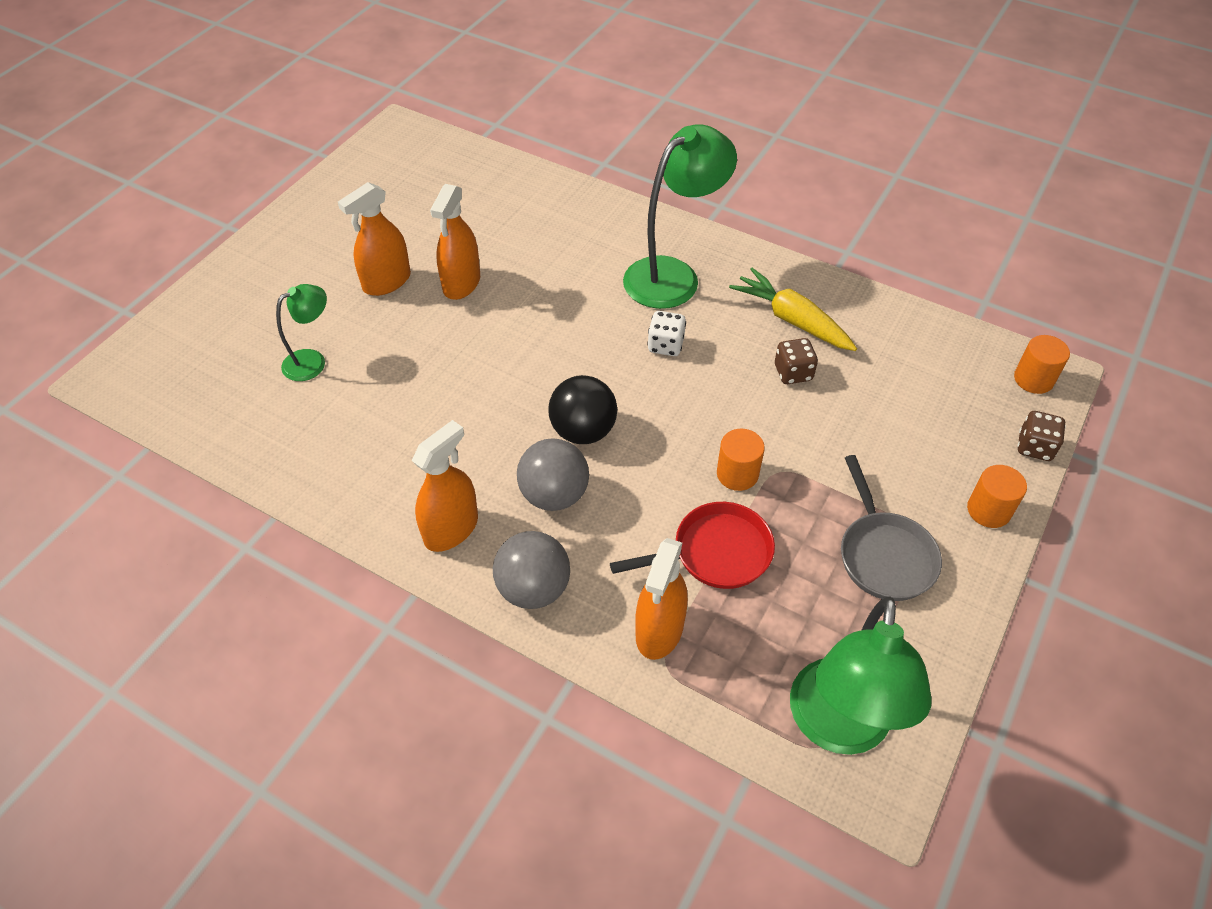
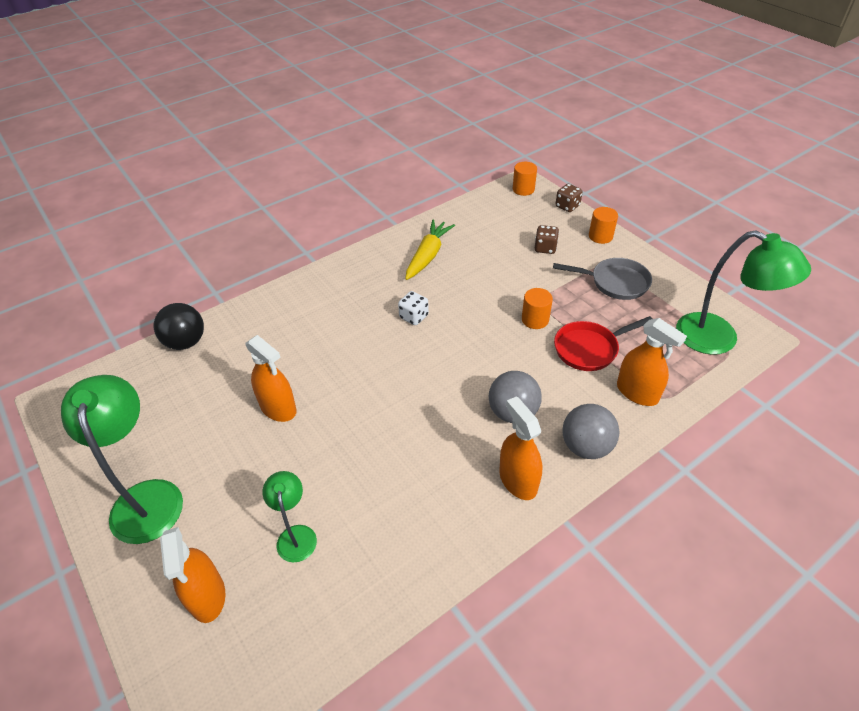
camera: 65 degrees left, 5 degrees down
(387, 282) = (240, 457): orange spray bottle -> orange spray bottle (207, 596)
(583, 431) = (465, 380): black ball -> black ball (186, 342)
(673, 275) = (354, 293): green lamp -> green lamp (146, 497)
(715, 553) = (589, 349): red pan -> red pan turned 120 degrees counterclockwise
(792, 320) = (428, 256): yellow carrot -> yellow carrot turned 135 degrees clockwise
(793, 373) = (470, 270): brown dice -> brown dice (545, 248)

